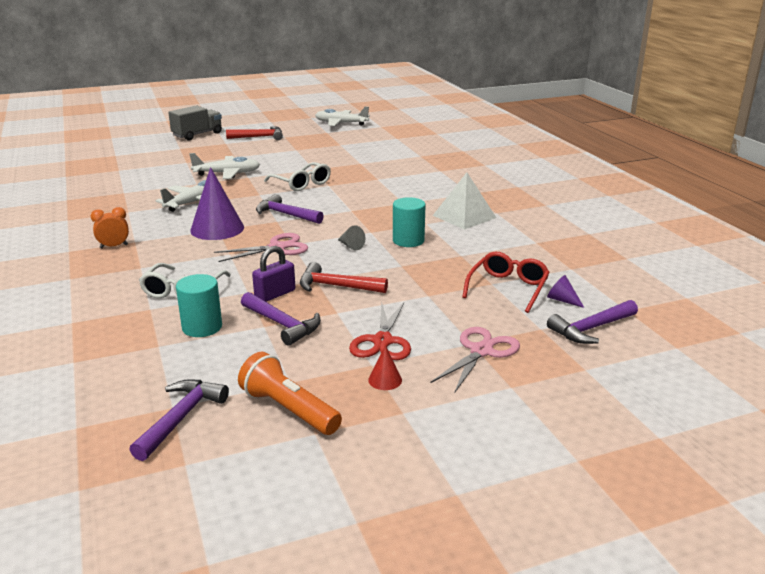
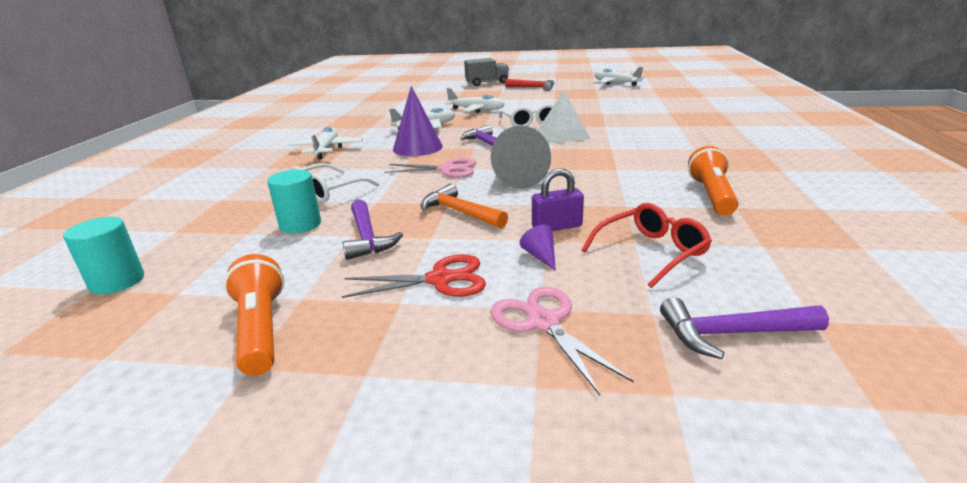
camera: 30 degrees right, 0 degrees up
(114, 246) = (327, 149): orange clock -> white plane
(181, 418) = (168, 307): purple hammer -> none
(275, 294) = (396, 208): purple padlock -> purple padlock (557, 226)
(336, 286) = (460, 212): red hammer -> orange hammer
(351, 246) = (516, 178): grey cone -> grey cone, size x2.25
(382, 341) = (441, 279): red scissors -> red scissors turned 135 degrees counterclockwise
(385, 380) = (393, 325): red cone -> none
(408, 241) = (580, 182): turquoise cylinder -> turquoise cylinder (117, 282)
(464, 216) = (666, 168): white pyramid -> white pyramid (562, 135)
(481, 351) = (543, 322): pink scissors -> pink scissors turned 90 degrees counterclockwise
(514, 235) = (711, 195): none -> orange flashlight
(562, 300) = (716, 283): purple cone -> purple cone (540, 256)

